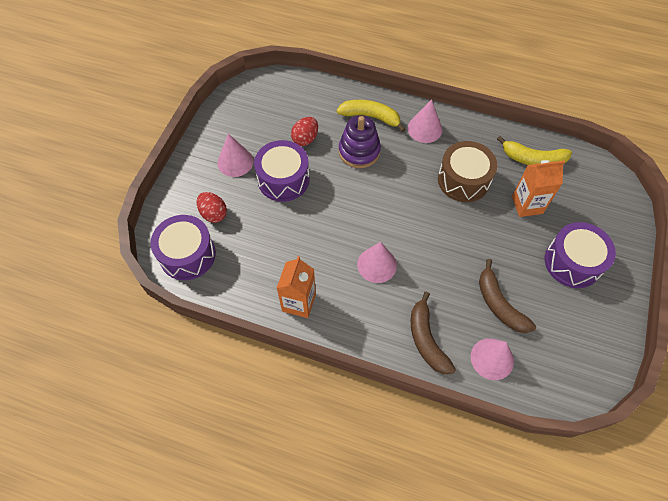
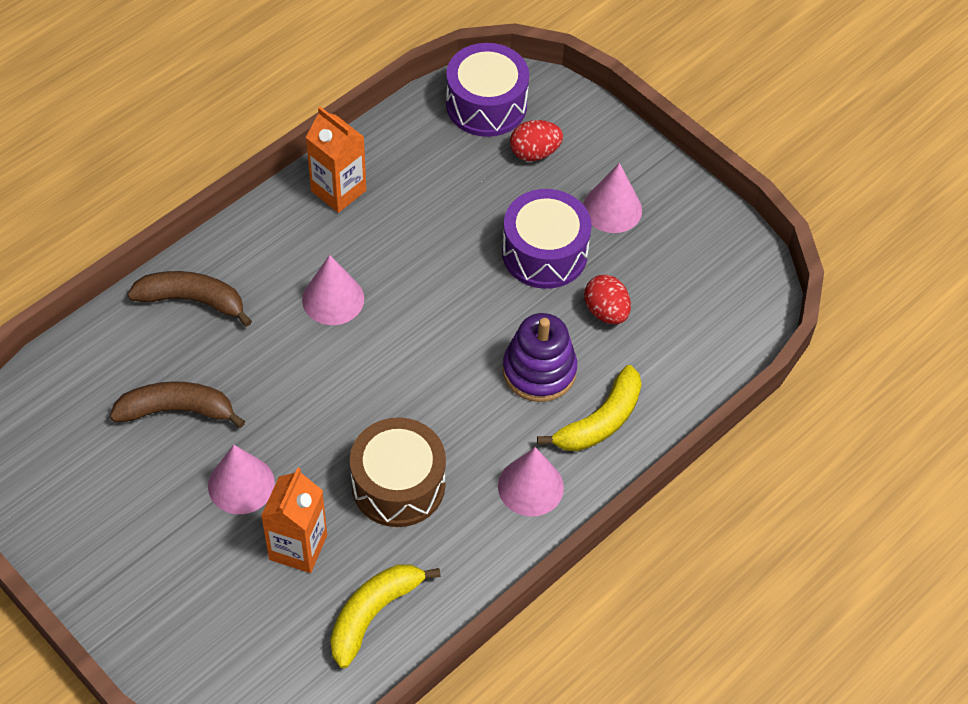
camera: 115 degrees right, 5 degrees down
(492, 358) = (116, 357): pink cone -> pink cone (241, 484)
(572, 262) = (167, 545): purple drum -> none

